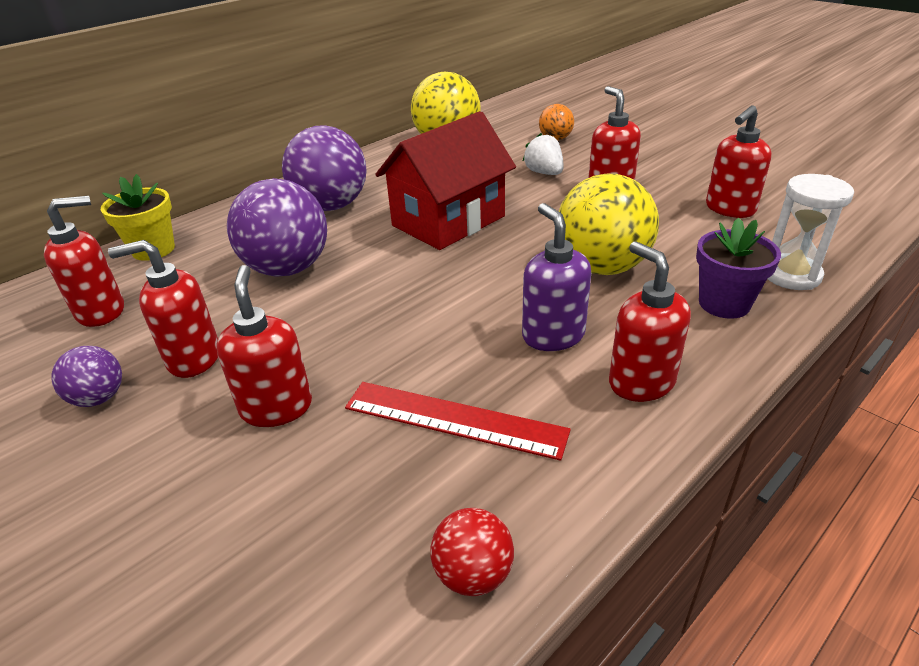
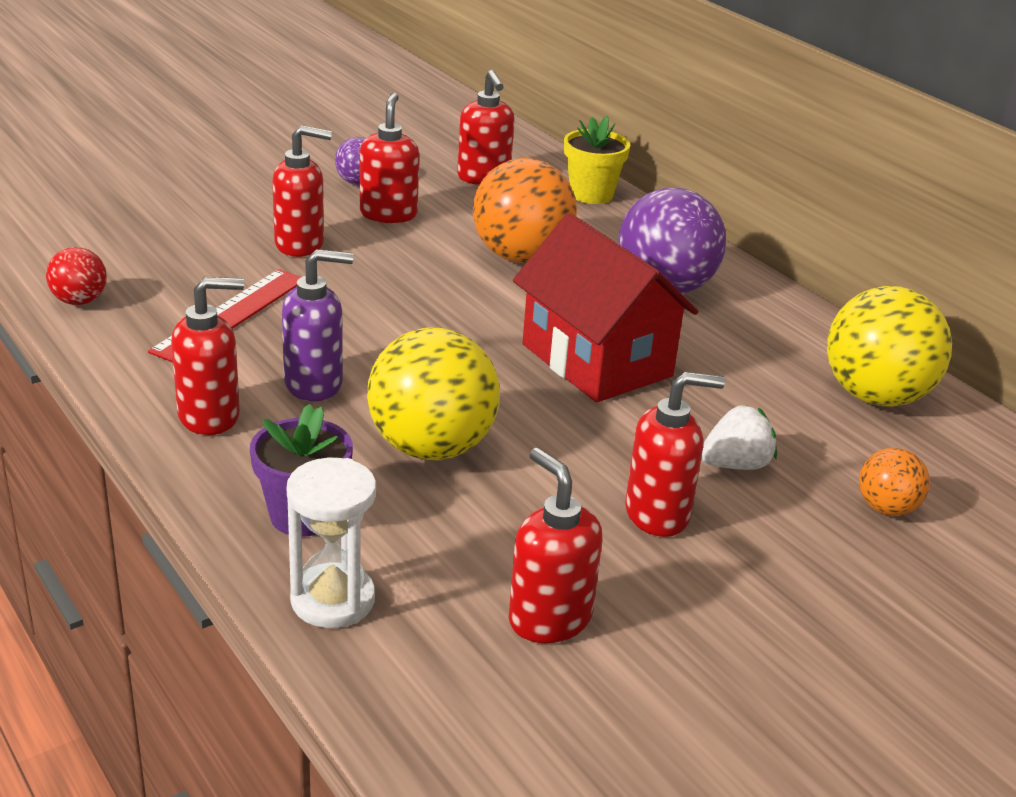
camera: 95 degrees right, 5 degrees down
(287, 268) = (521, 257): purple ball -> orange ball

